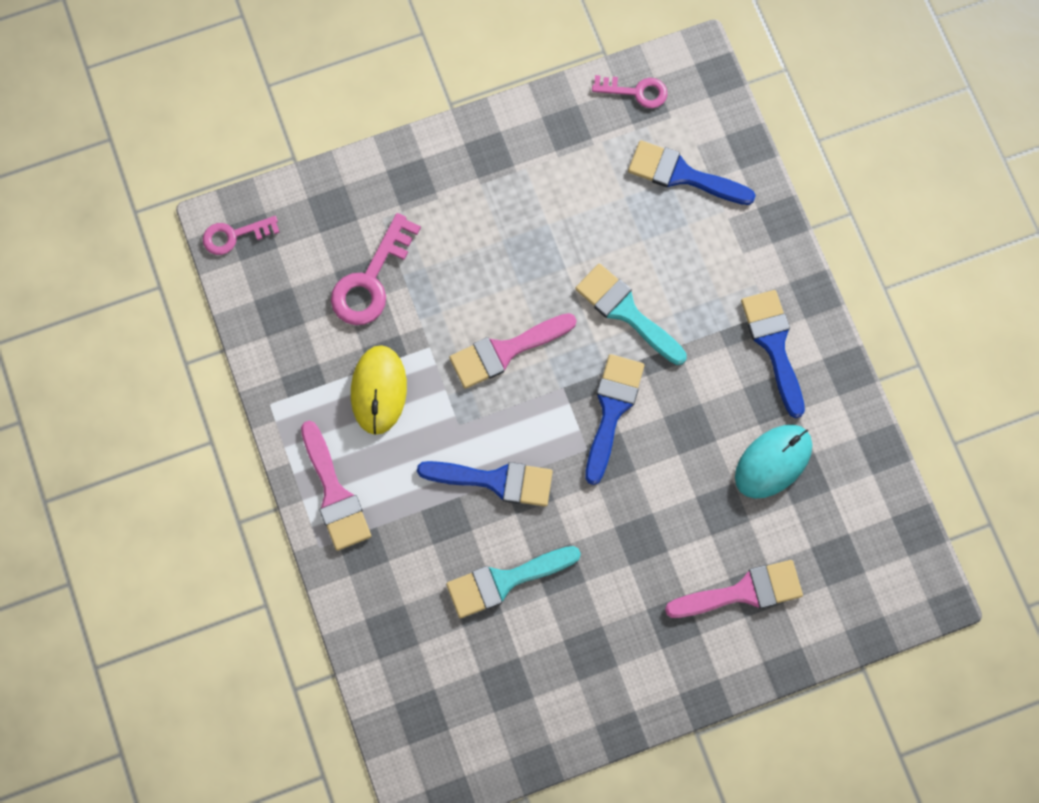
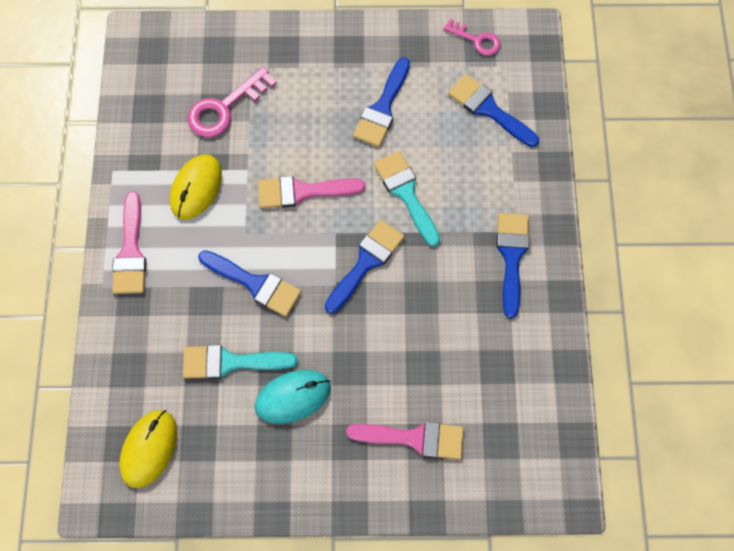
camera: 20 degrees right, 5 degrees down
(234, 235) = (140, 45): pink key -> none
(454, 711) = (149, 448): none -> yellow mouse
(558, 216) = (382, 108): none -> blue brush
(773, 462) = (477, 345): turquoise mouse -> turquoise mouse (293, 397)

